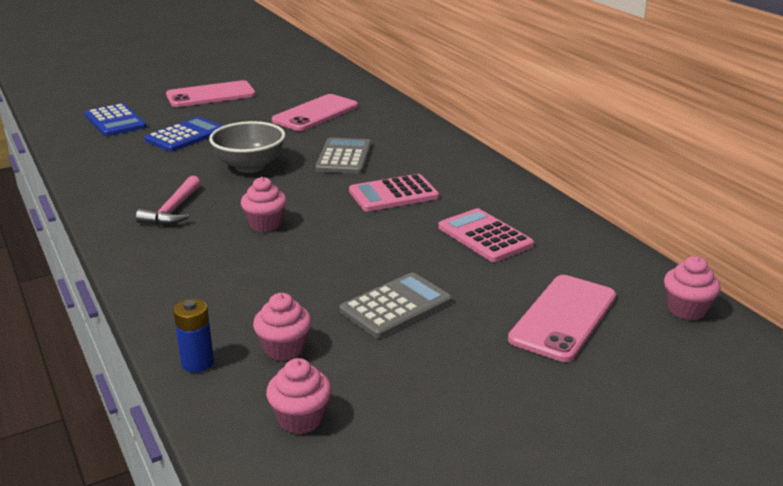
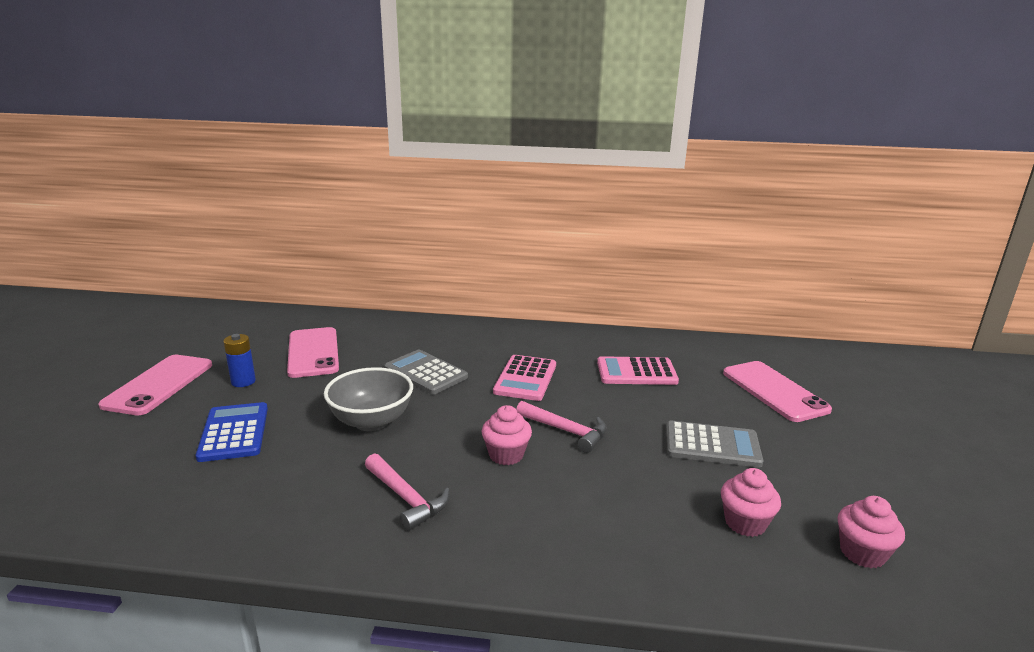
camera: 55 degrees left, 5 degrees down
(115, 121) = (101, 464): blue calculator -> none
(197, 363) = (740, 583): blue battery -> blue battery (243, 381)
(330, 236) = (566, 431): none -> pink hammer
(396, 306) = (712, 445): grey calculator -> grey calculator turned 105 degrees clockwise
(686, 309) = (790, 353): pink cupcake -> none

